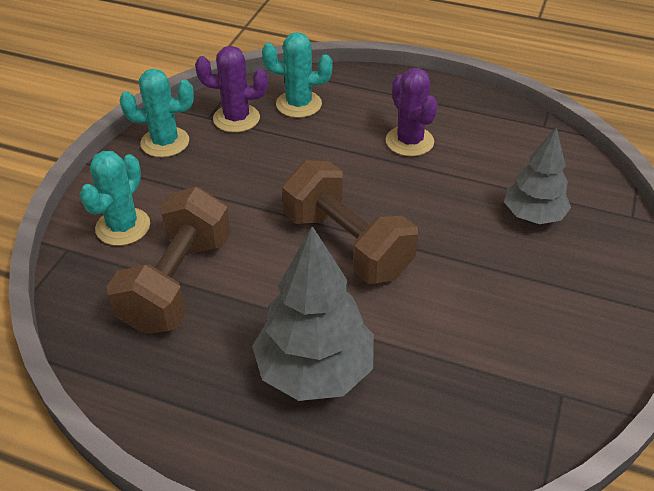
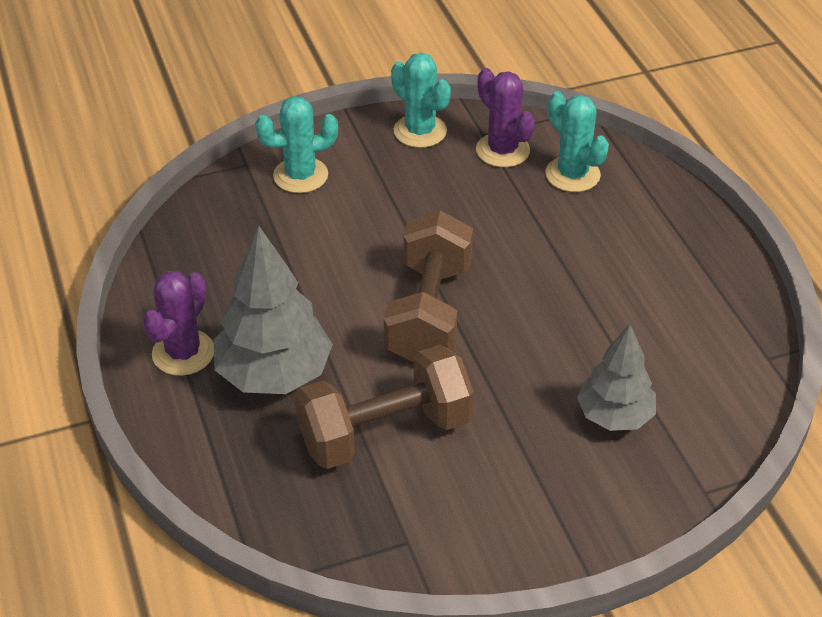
camera: 50 degrees right, 0 degrees up
(177, 283) = (278, 244): brown dumbbell -> brown dumbbell (385, 432)
(409, 141) = (615, 275): purple cactus -> purple cactus (183, 353)

